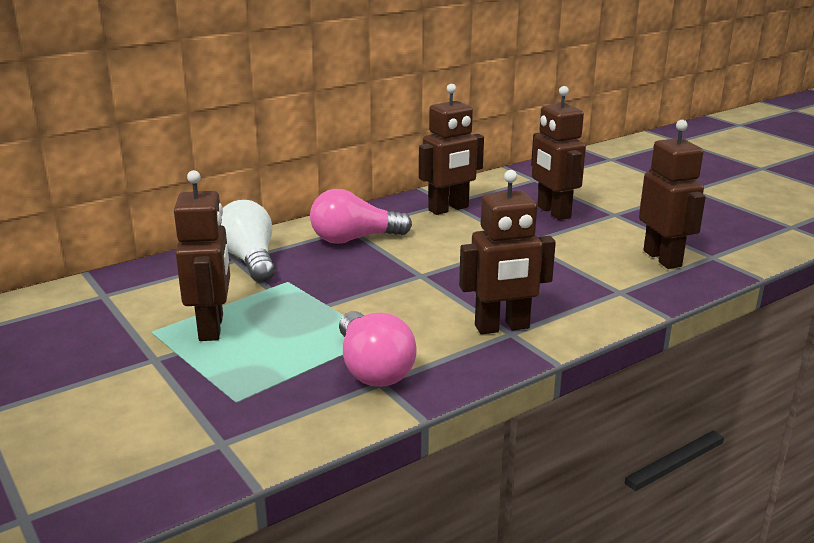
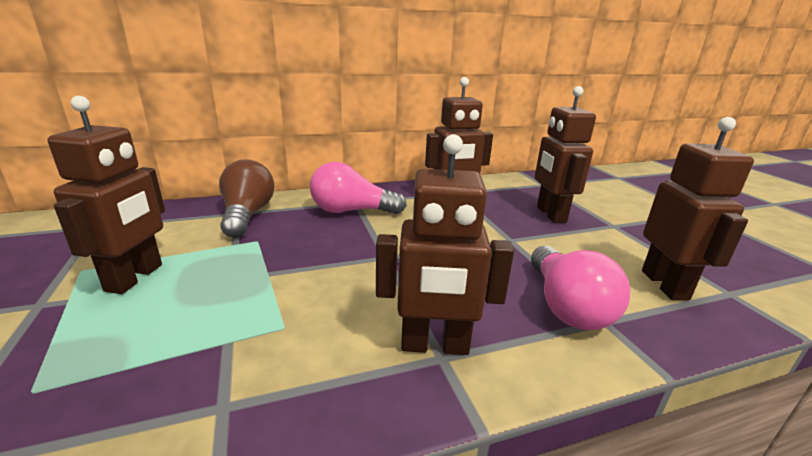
camera: 15 degrees right, 0 degrees up
(250, 260) = (247, 215): white light bulb -> brown light bulb
(373, 368) = (234, 378): pink light bulb -> pink light bulb (566, 306)

